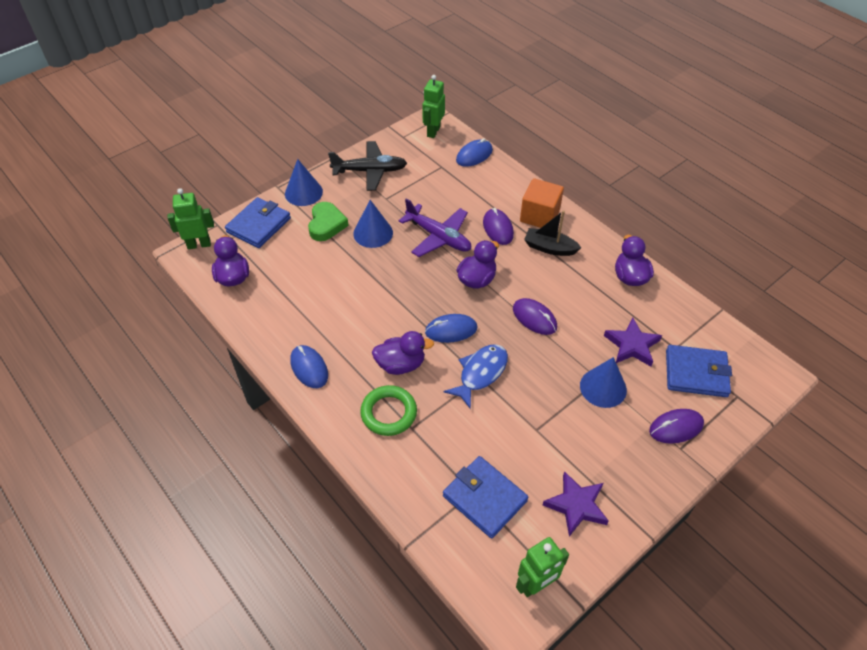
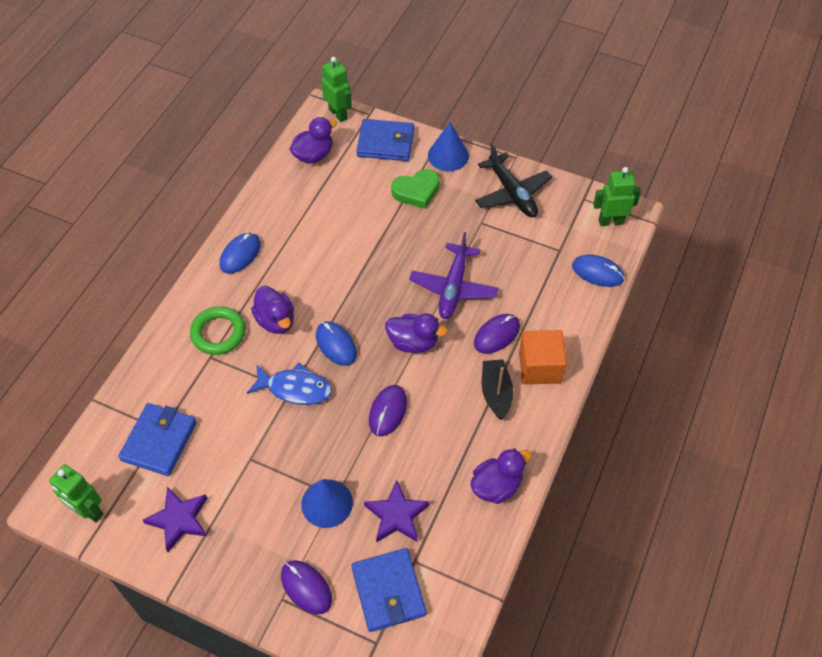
camera: 65 degrees right, 5 degrees up
(373, 233) = (427, 232): blue cone -> none

